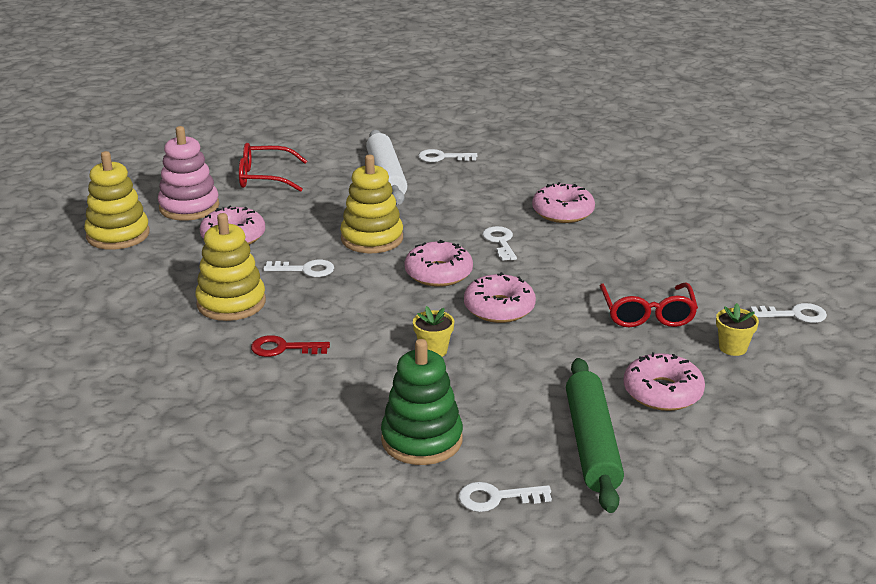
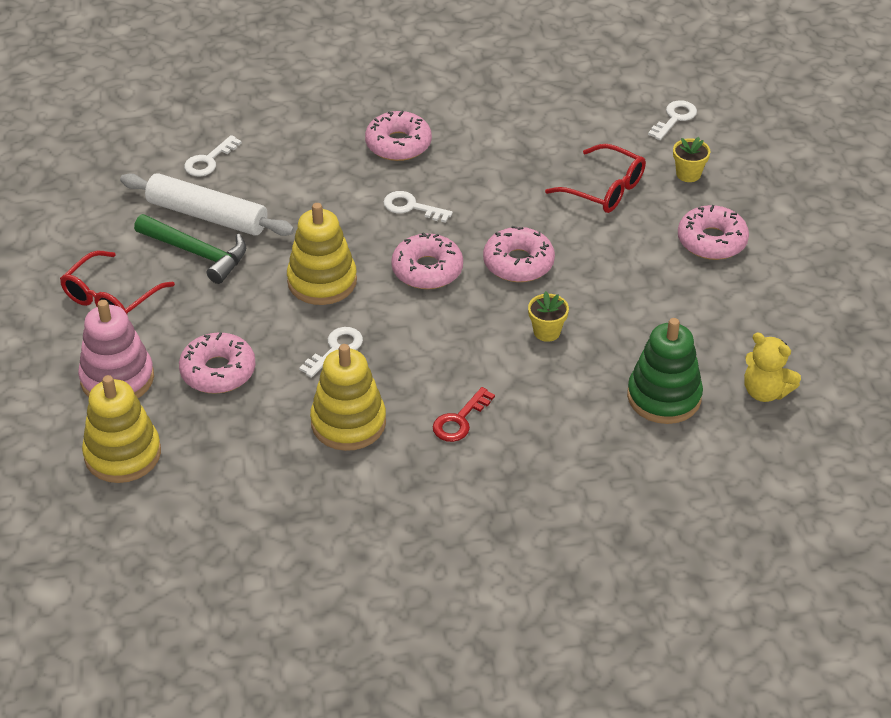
camera: 55 degrees left, 15 degrees up
(344, 187) = (197, 253): none -> green hammer
(496, 498) = (765, 391): white key -> yellow teddy bear
(591, 444) = (742, 311): green rolling pin -> none

